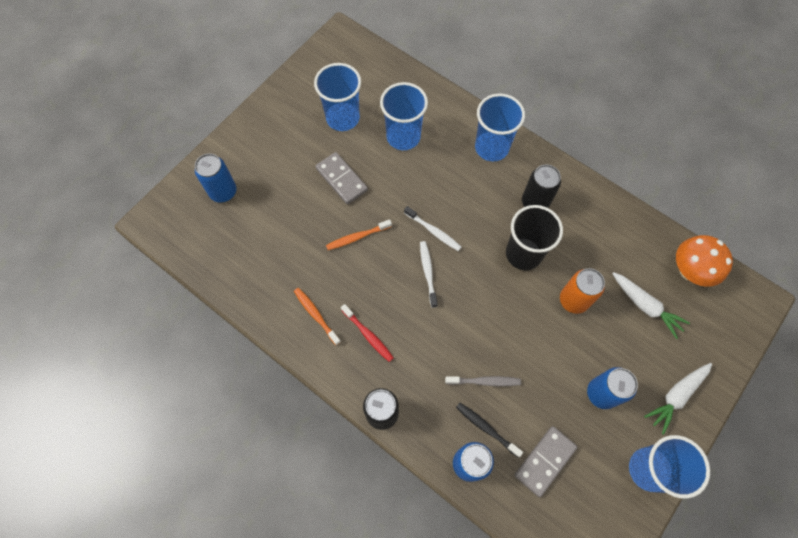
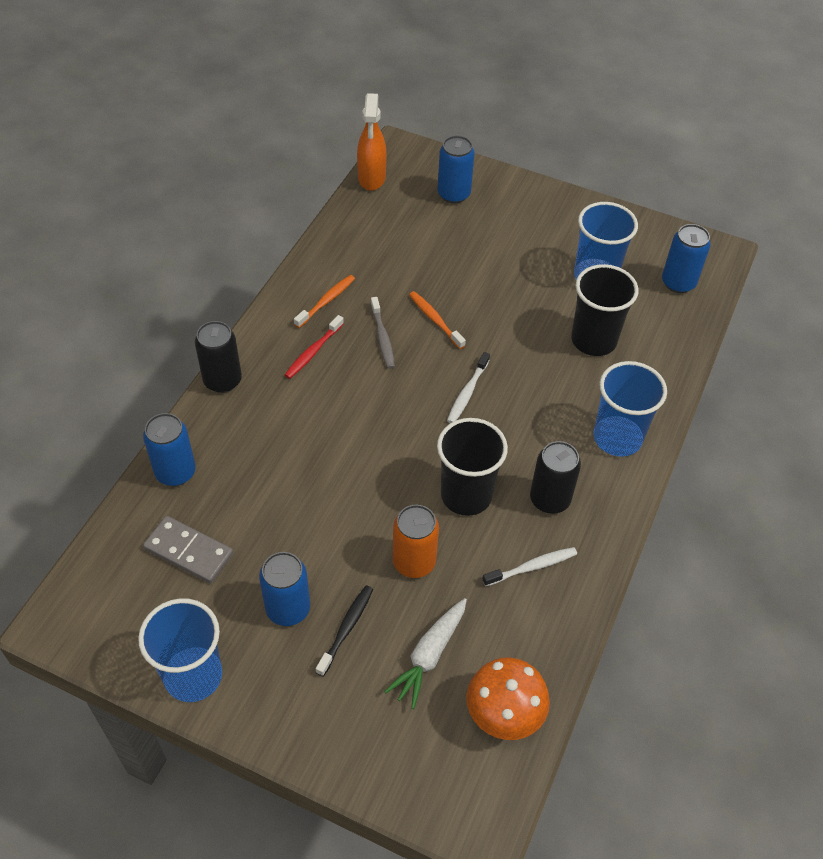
camera: 75 degrees right, 15 degrees down
(181, 251) = (371, 178): none -> orange spray bottle
(341, 179) = (507, 291): grey domino -> none
(363, 69) = (678, 282): none -> blue can
(403, 137) = (593, 340): blue cup -> black cup
(428, 272) = (408, 395): white toothbrush -> white toothbrush (532, 567)
(484, 381) = (279, 474): grey toothbrush -> grey toothbrush (382, 337)
(486, 428) = (220, 484): black toothbrush -> black toothbrush (346, 629)
(676, 396) = (301, 706): white carrot -> none

